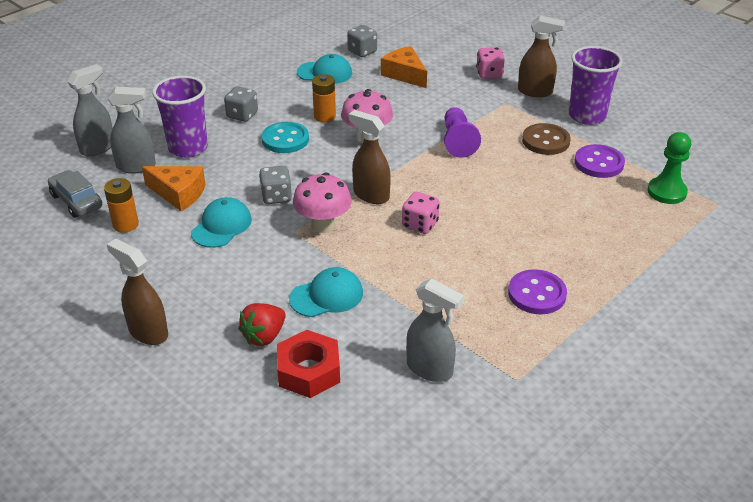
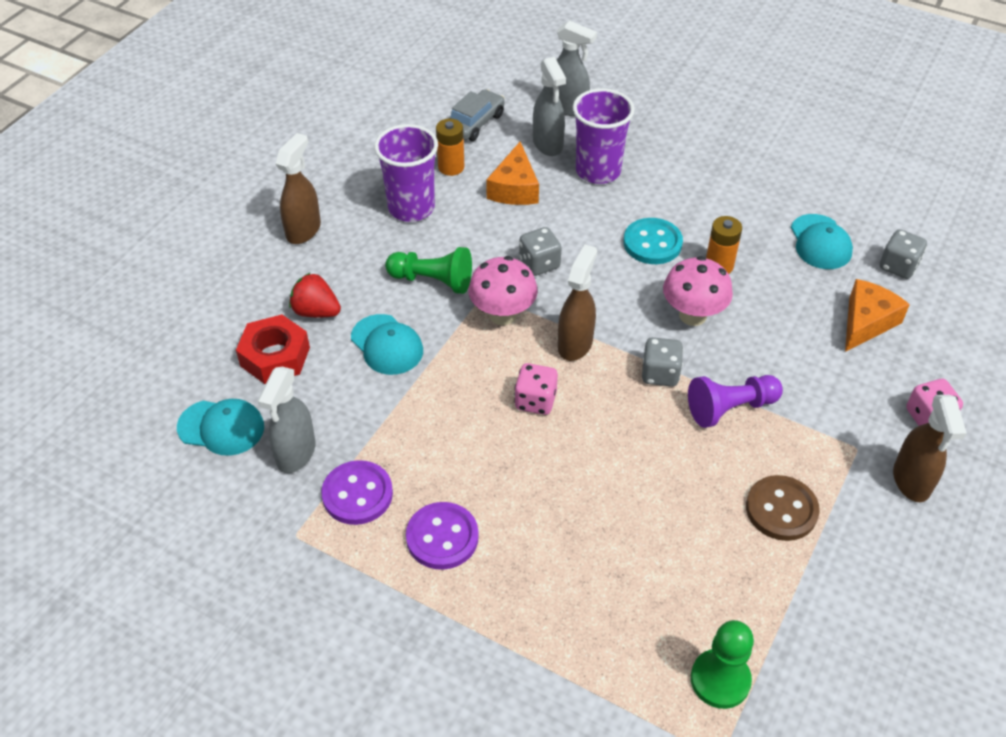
camera: 75 degrees right, 10 degrees up
(221, 226) = (473, 235): turquoise cap -> turquoise cap (221, 427)
(242, 115) = (683, 195): grey dice -> grey dice (660, 374)
(264, 258) = (433, 281): none -> green pawn
(587, 116) = (879, 556): purple cup -> purple cup (411, 208)
(599, 163) = (756, 583): purple button -> purple button (357, 494)

